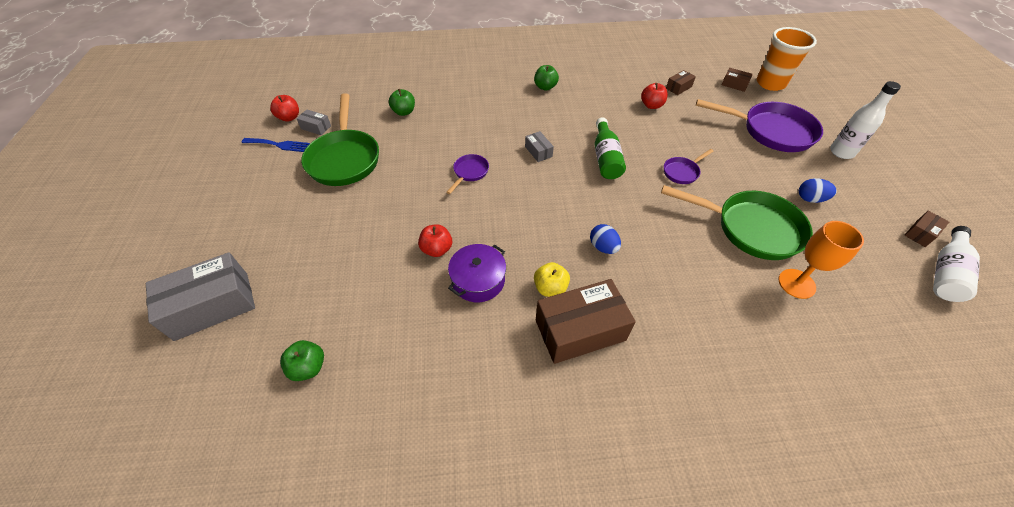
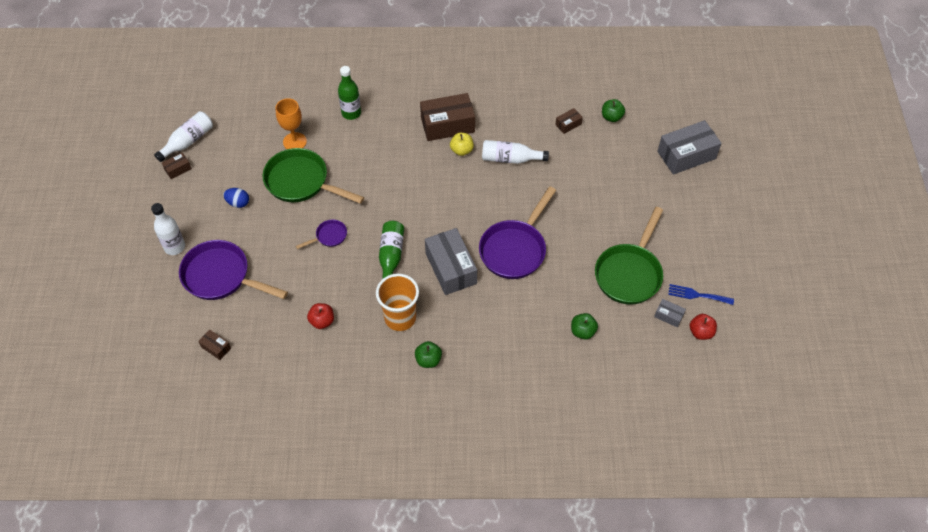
camera: 175 degrees left, 5 degrees up
(344, 159) = (629, 273): green pan -> green pan turned 150 degrees counterclockwise
(437, 249) = (540, 182): red apple -> none
(469, 173) = (515, 249): purple pan -> purple pan, size x2.12
(478, 280) = (510, 159): purple pot -> white bottle
(538, 151) = (451, 268): grey box -> grey box, size x2.18
(603, 247) = (418, 175): blue egg -> none
(678, 87) = (280, 347): brown box -> brown box (568, 124)
(741, 340) = (351, 113): none -> green bottle
(770, 83) = (175, 346): orange cup -> orange cup (400, 318)

